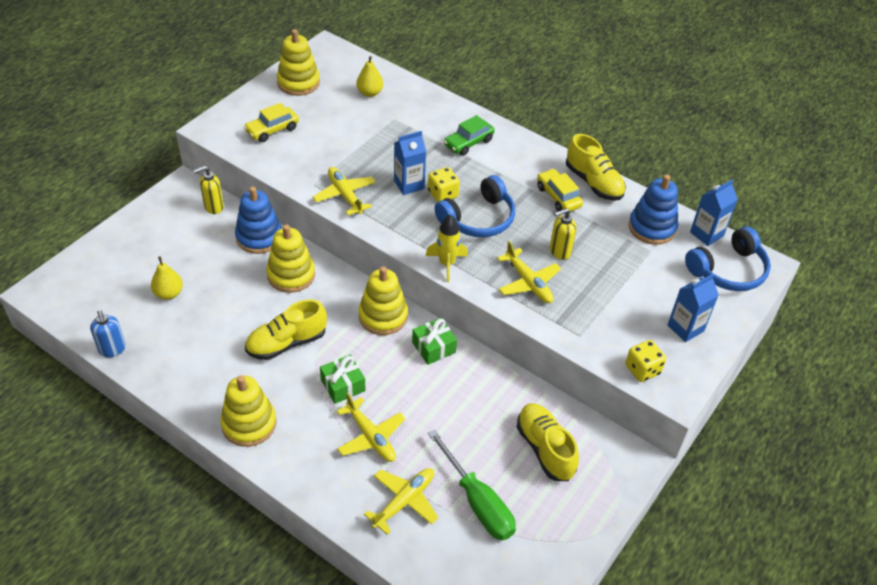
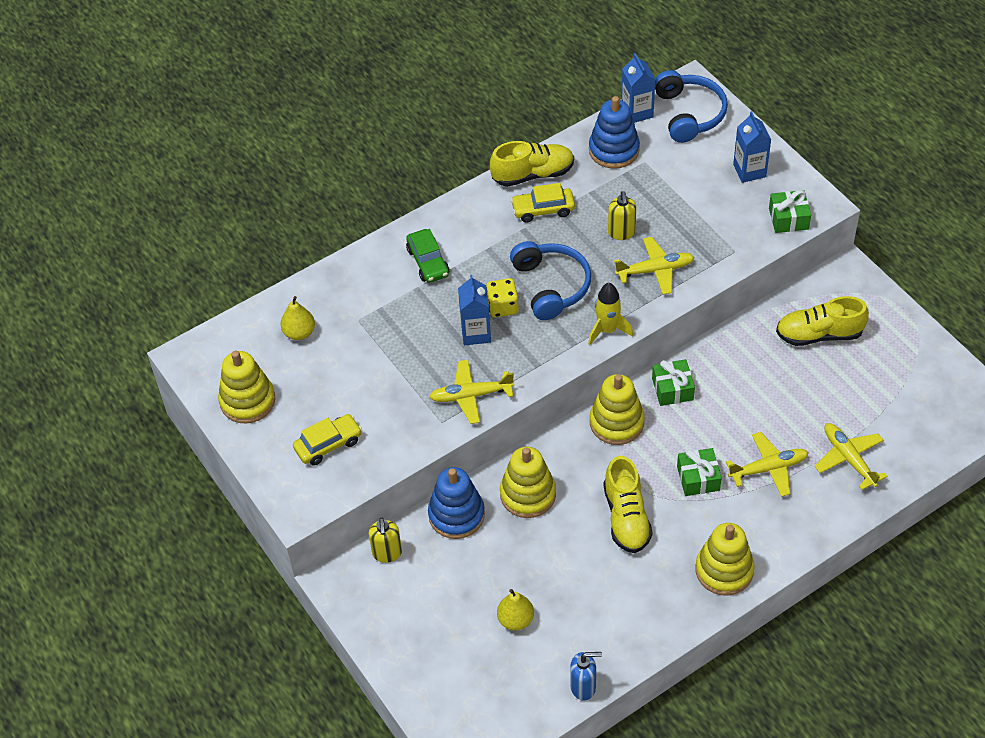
camera: 65 degrees left, 5 degrees up
(272, 130) = (328, 444): yellow car -> yellow car turned 105 degrees counterclockwise
(478, 502) = (863, 402): green screwdriver -> none
(642, 369) = (788, 218): yellow dice -> green gift

